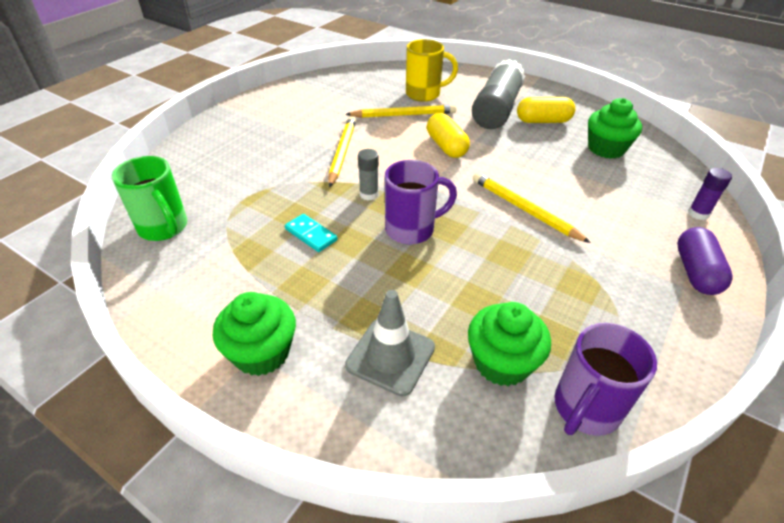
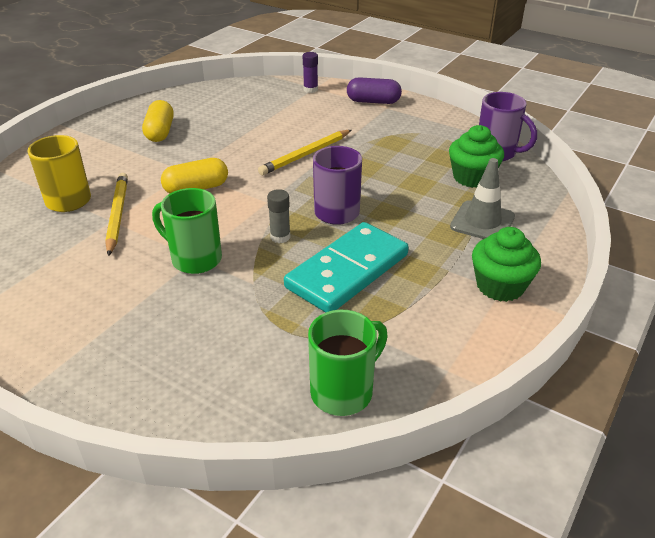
camera: 90 degrees left, 5 degrees down
(311, 235) = (347, 271): turquoise domino -> turquoise domino, size x2.30
(342, 152) = (195, 259): yellow pencil -> green mug
(496, 109) = (127, 155): grey glue stick -> none
(606, 149) = (217, 109): green cupcake -> none

